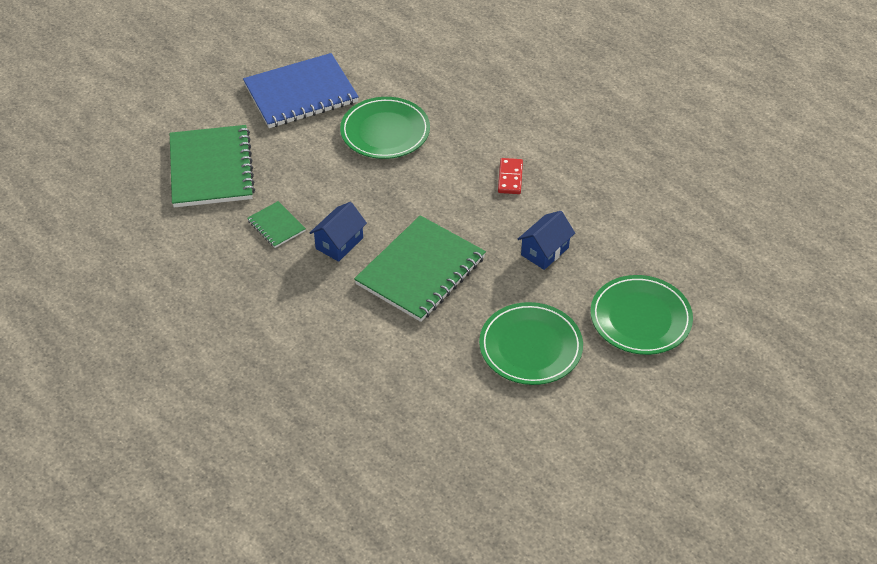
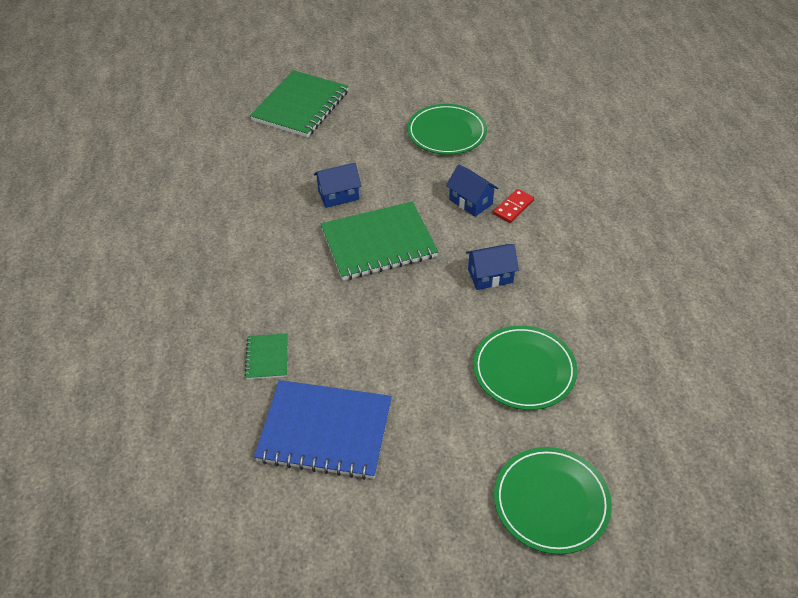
camera: 35 degrees right, 0 degrees up
(276, 226) = (306, 163): green notebook -> green notebook (267, 357)
(301, 93) = (410, 82): blue notebook -> blue notebook (325, 431)
(468, 190) = (470, 202): none -> blue house
(530, 347) = (409, 344): green plate -> green plate (551, 502)

